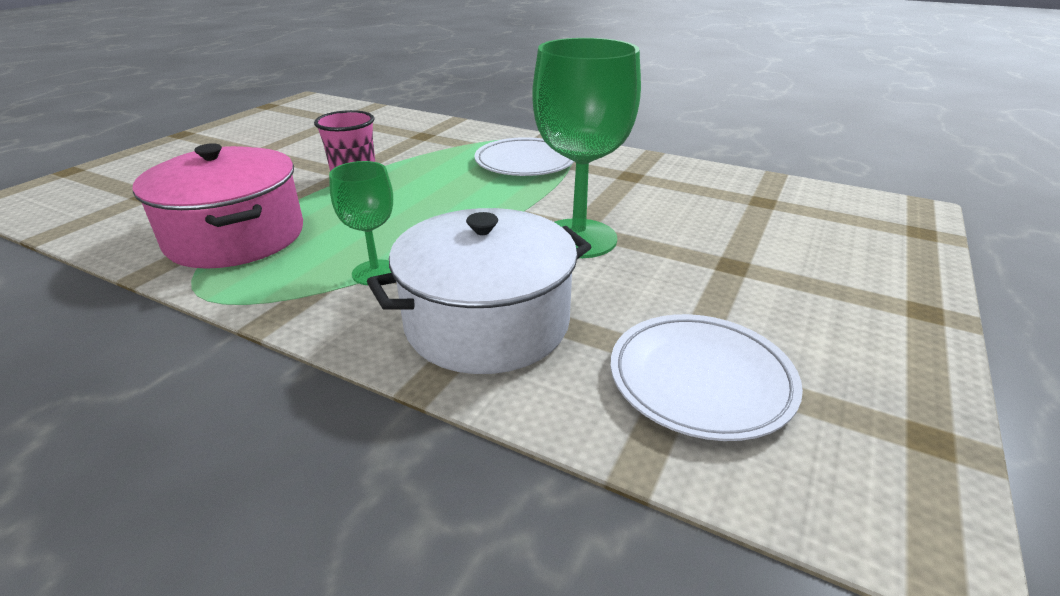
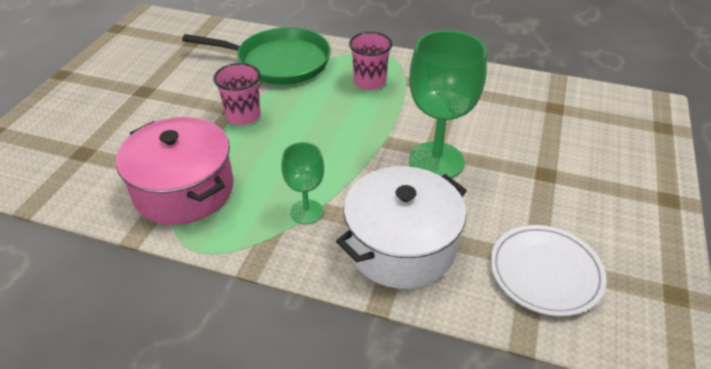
camera: 10 degrees left, 10 degrees up
(425, 140) = (279, 62): none -> green pan
(525, 162) = (369, 82): white plate -> pink cup

